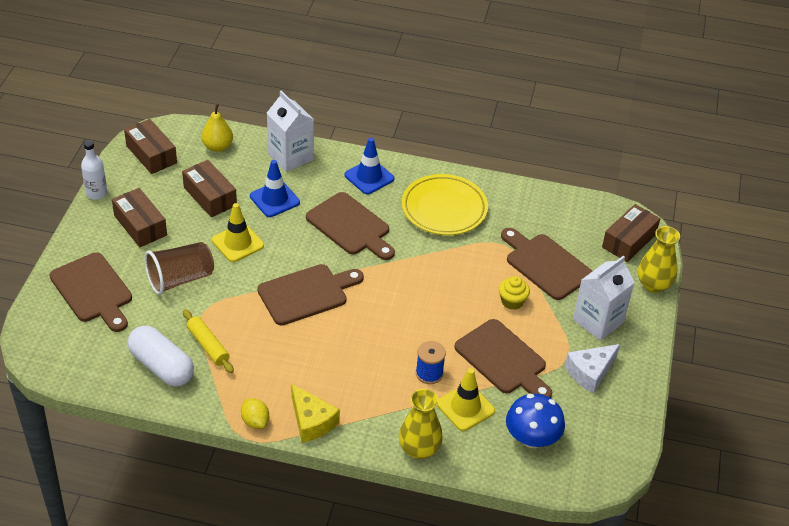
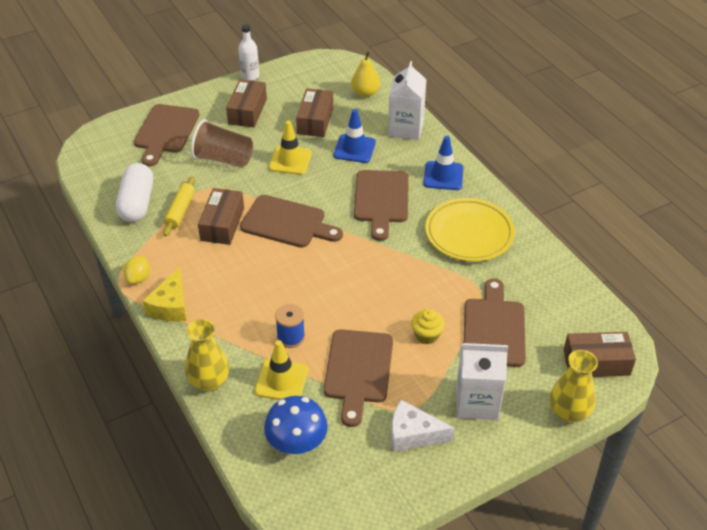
camera: 50 degrees right, 0 degrees up
(151, 154) = (316, 73): brown box -> brown box (222, 224)

